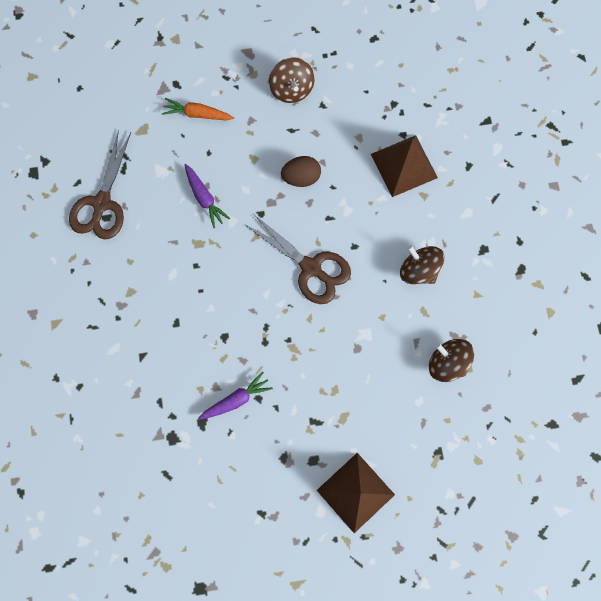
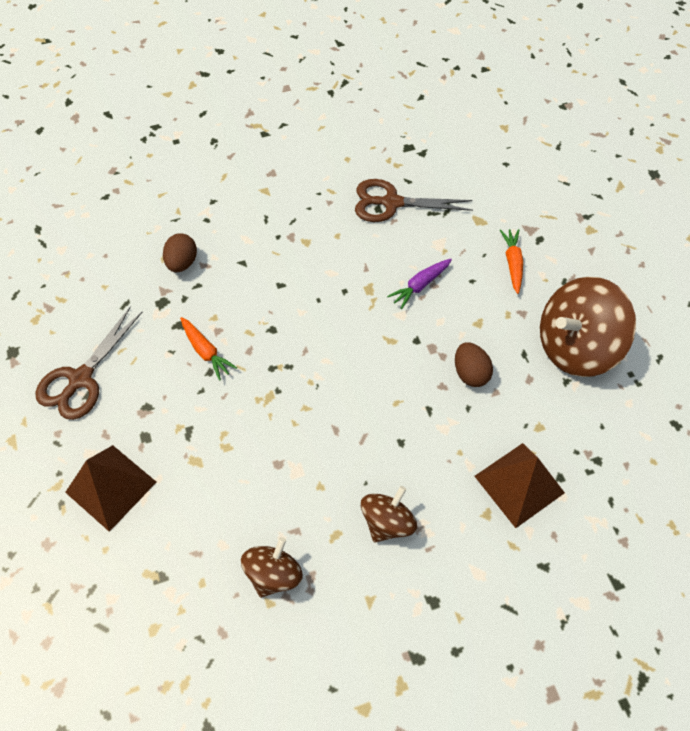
camera: 80 degrees right, 15 degrees down
(129, 414) = (182, 263): none -> brown egg
(236, 399) = (206, 351): purple carrot -> orange carrot
(291, 89) = (574, 346): brown spinning top -> brown spinning top, size x1.79
(311, 268) = (364, 400): brown scissors -> brown scissors (81, 379)

